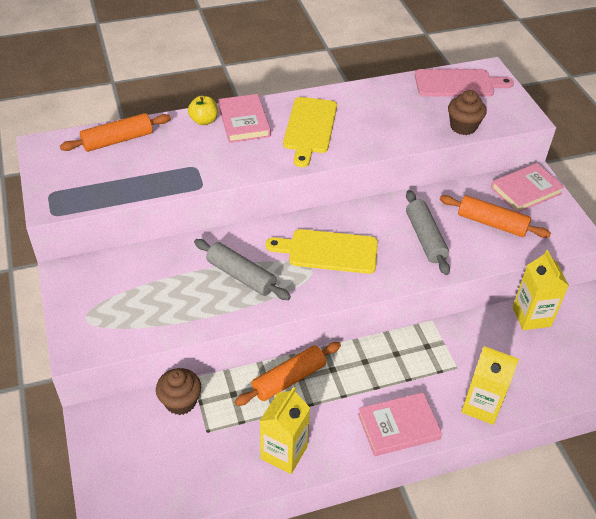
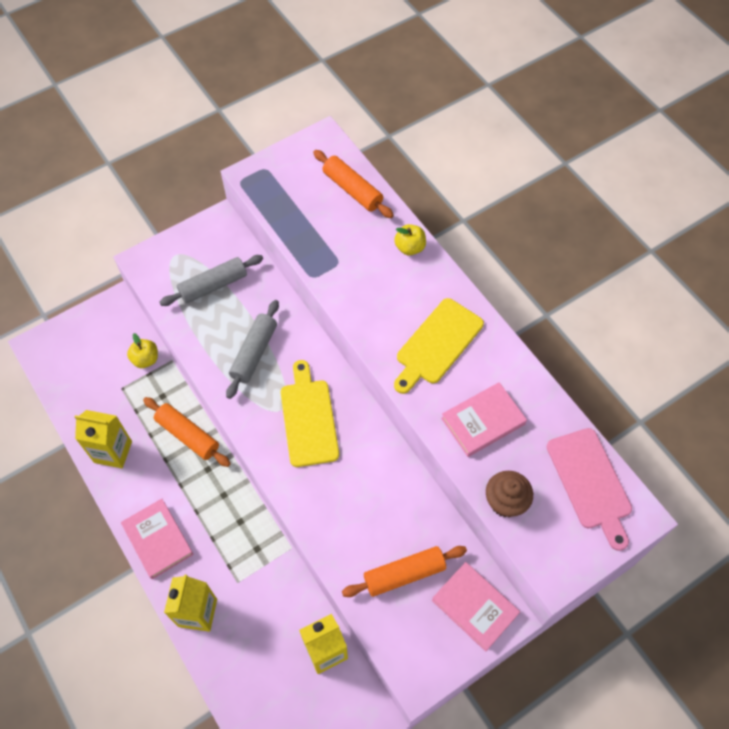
camera: 75 degrees right, 15 degrees up
(180, 402) = (145, 359): brown cupcake -> yellow apple
(244, 121) = (423, 282): pink book -> pink book (483, 421)
(309, 128) = (437, 344): yellow cutting board -> yellow cutting board turned 45 degrees counterclockwise
(425, 238) = (357, 507): grey rolling pin -> grey rolling pin (213, 285)
(492, 223) = (404, 574): orange rolling pin -> orange rolling pin turned 60 degrees clockwise

